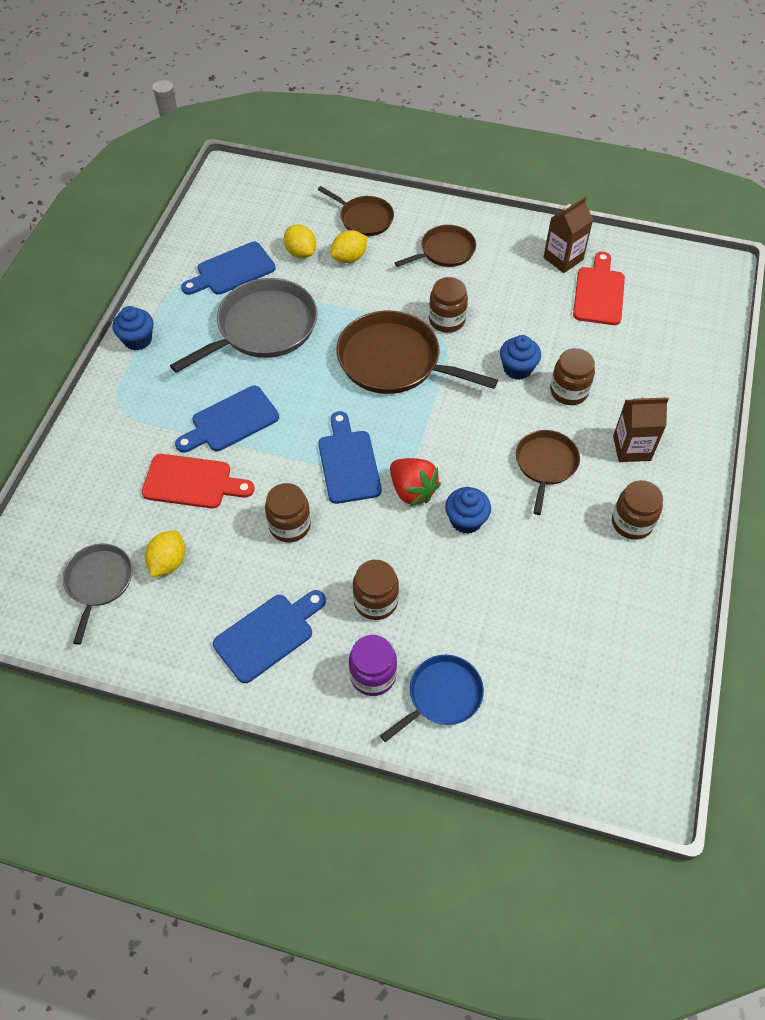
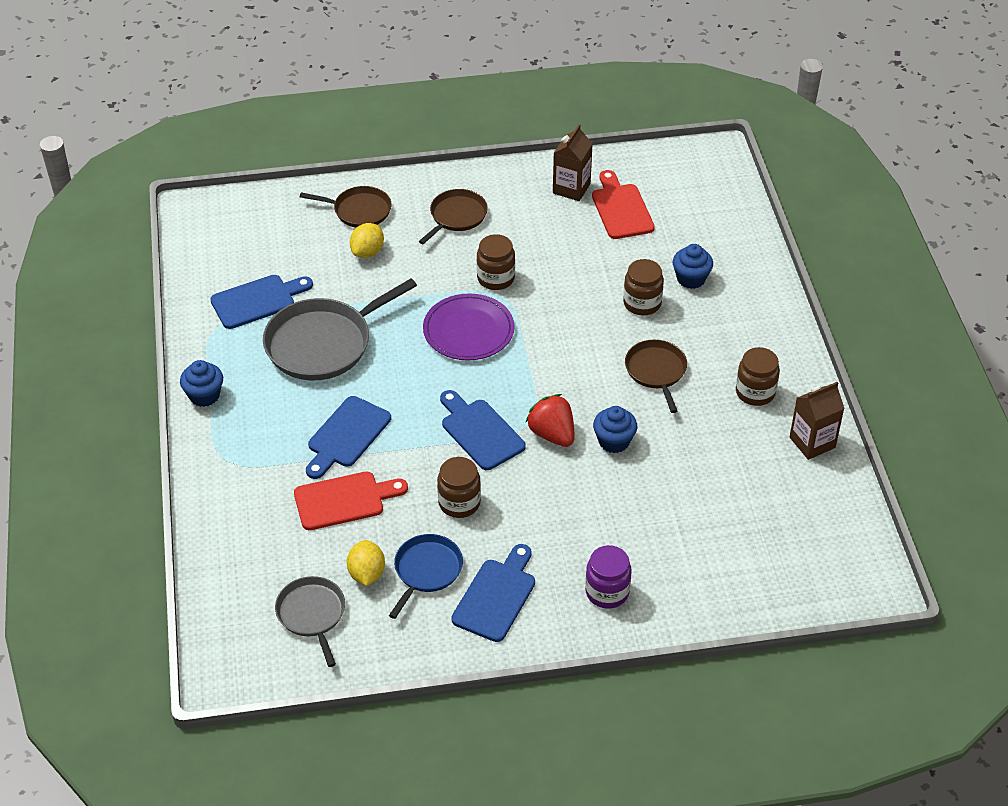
camera: 25 degrees left, 10 degrees down
(232, 270) = (257, 301): blue cutting board -> blue cutting board turned 150 degrees counterclockwise
(263, 328) = (323, 343): grey pan -> grey pan turned 150 degrees counterclockwise
(300, 252) = (316, 262): yellow lemon -> none
(375, 601) = (574, 534): brown jar -> none
(394, 361) = (468, 330): brown pan -> purple plate
(412, 490) = (552, 434): red strawberry -> red strawberry turned 150 degrees counterclockwise
(442, 696) = (674, 584): blue pan -> blue pan (426, 571)
(517, 369) = (585, 299): blue cupcake -> blue cupcake (691, 279)
(631, 448) = (722, 332): brown carton -> brown carton (812, 442)

